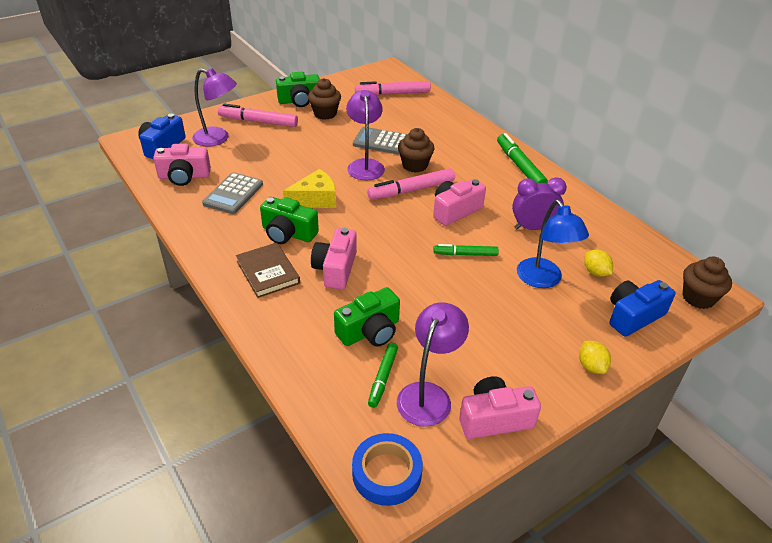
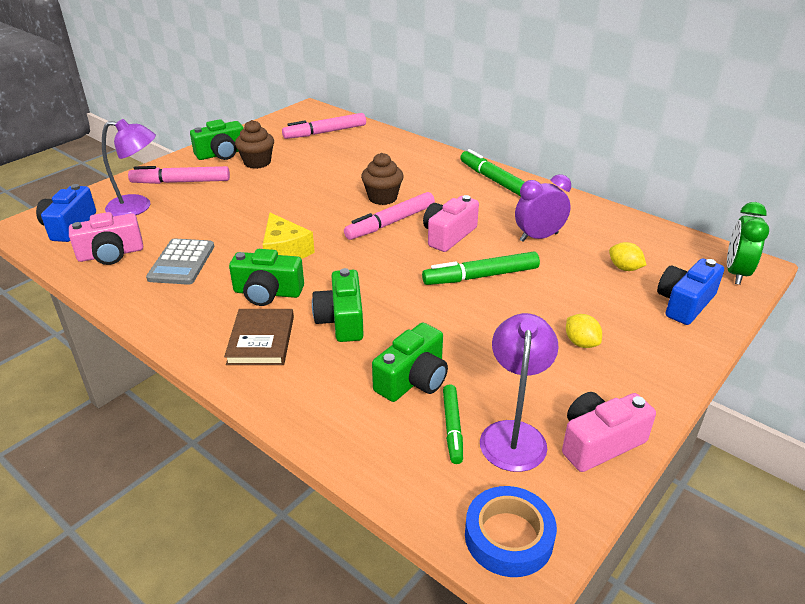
camera: 15 degrees left, 5 degrees down
(268, 272) = (261, 340): brown book -> brown book turned 45 degrees clockwise
(315, 199) = (284, 251): yellow cheese -> yellow cheese turned 105 degrees clockwise
(335, 269) = (342, 320): pink camera -> green camera
(365, 165) = (327, 206): purple lamp -> none
(381, 142) = (334, 180): grey calculator -> none
(465, 254) = (481, 276): green marker -> green marker, size x1.61
(543, 280) = (576, 286): blue lamp -> none
(591, 366) = (670, 362): yellow lemon -> yellow lemon (581, 343)
(698, 298) = (736, 273): brown cupcake -> green clock

